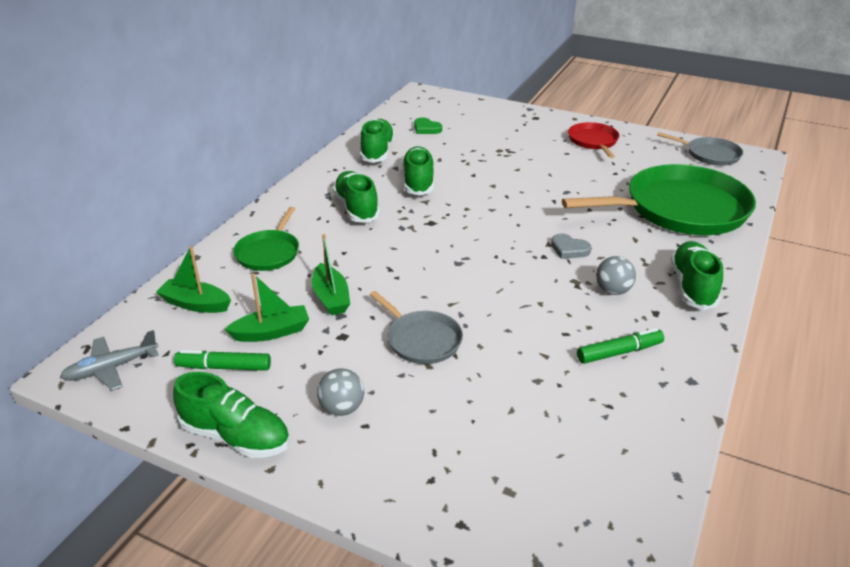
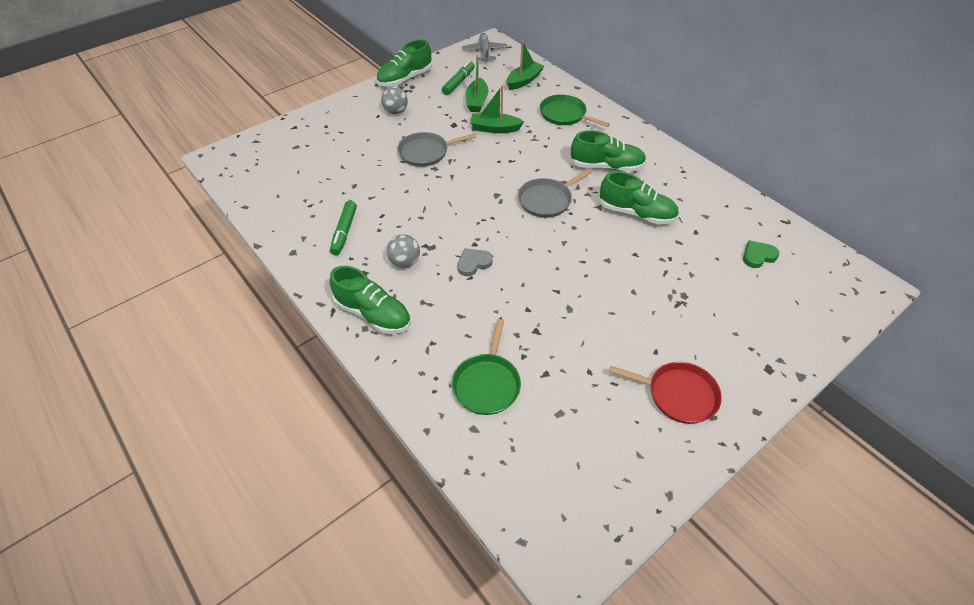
camera: 115 degrees right, 15 degrees up
(377, 151) = (711, 205): green shoe -> none
(679, 209) = (487, 383): green pan -> green pan, size x0.49
(710, 154) = (593, 509): grey pan -> grey pan (547, 200)

